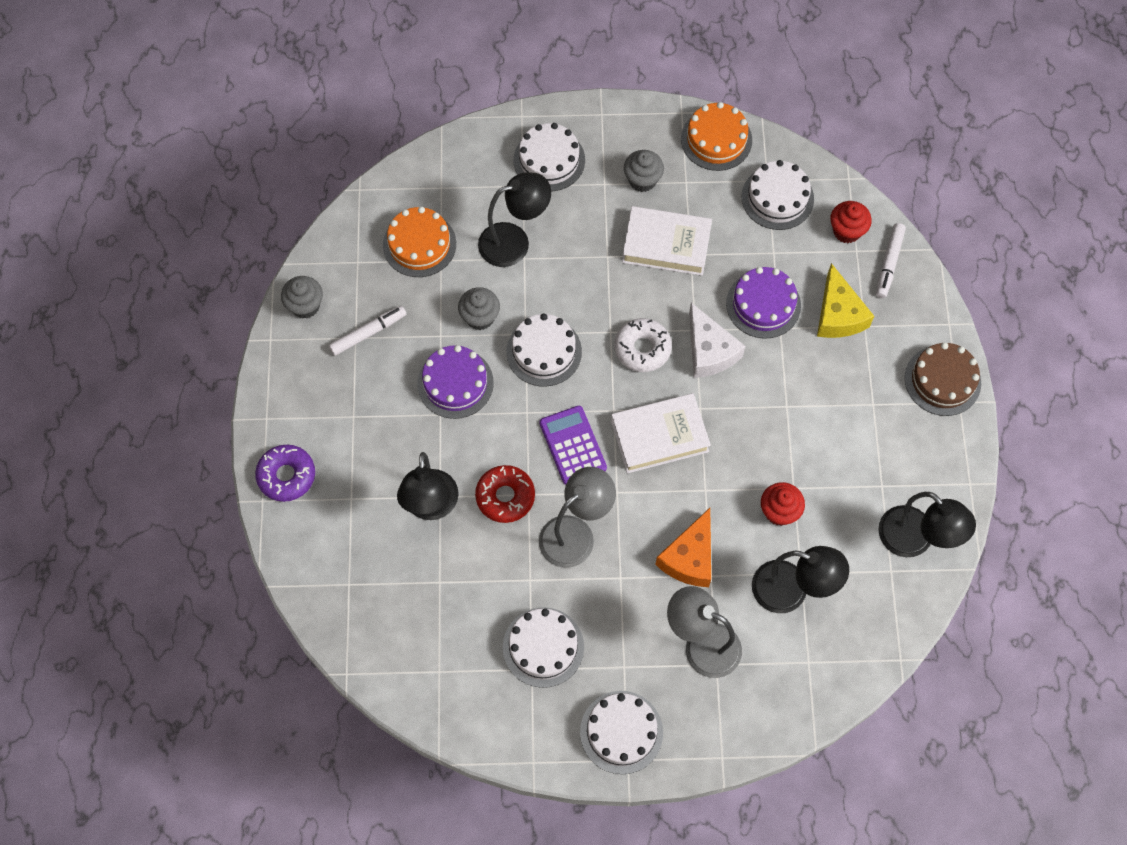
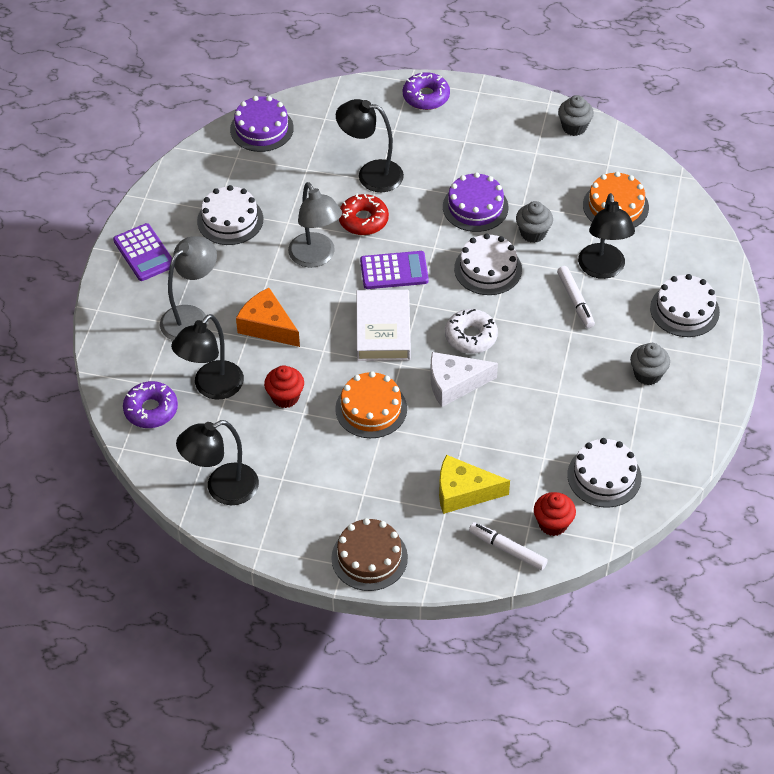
camera: 105 degrees right, 15 degrees down
(368, 333) = (538, 161): white marker -> white marker (575, 301)
(621, 732) = (144, 253): white cake -> purple calculator
(666, 245) = (573, 377): white book -> none
(716, 139) = (682, 443): orange cake -> orange cake (371, 409)
(763, 304) = (490, 436): purple cake -> purple cake (261, 128)
(841, 646) = (151, 410): none -> purple donut

